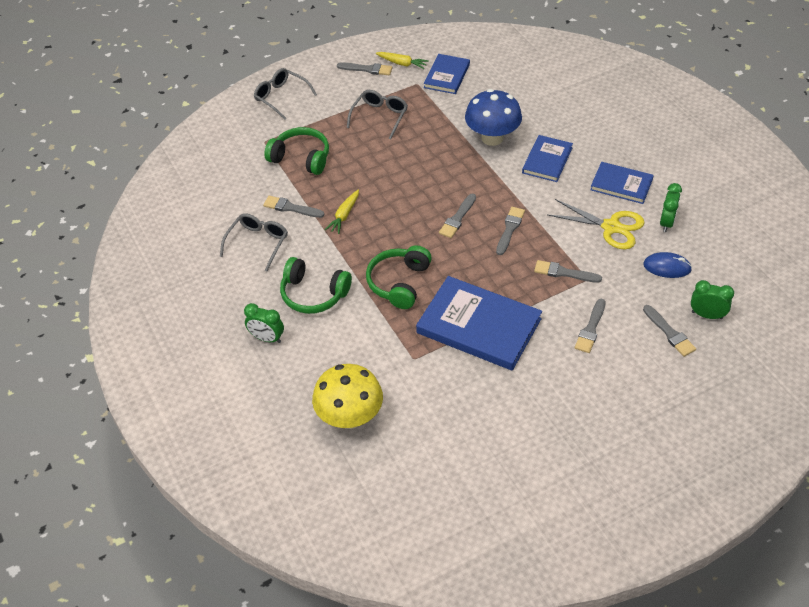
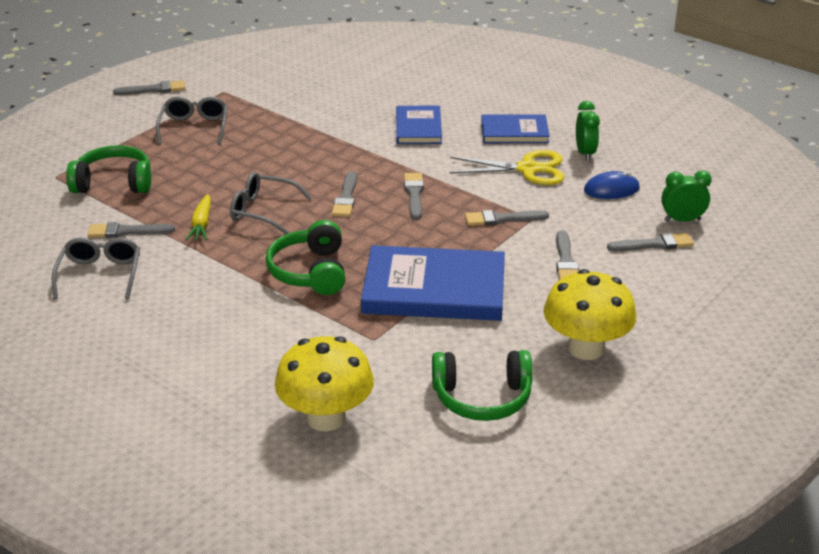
camera: 25 degrees left, 15 degrees down
(267, 338) = (166, 366): green clock -> none
(281, 97) = (55, 133): grey glasses -> grey glasses (262, 211)
(313, 294) = (205, 307): green headphones -> green headphones (482, 398)
(402, 63) = (194, 78): yellow carrot -> none
(446, 76) = (255, 79): blue book -> none
(492, 138) = (342, 121): blue mushroom -> none
(560, 416) = (586, 348): none -> yellow mushroom
(669, 333) = (654, 244): grey brush -> grey brush turned 45 degrees counterclockwise

